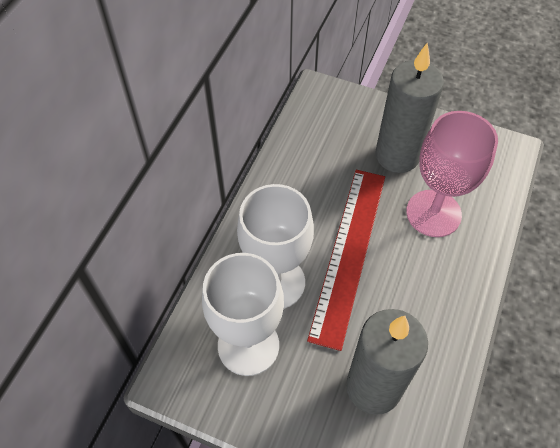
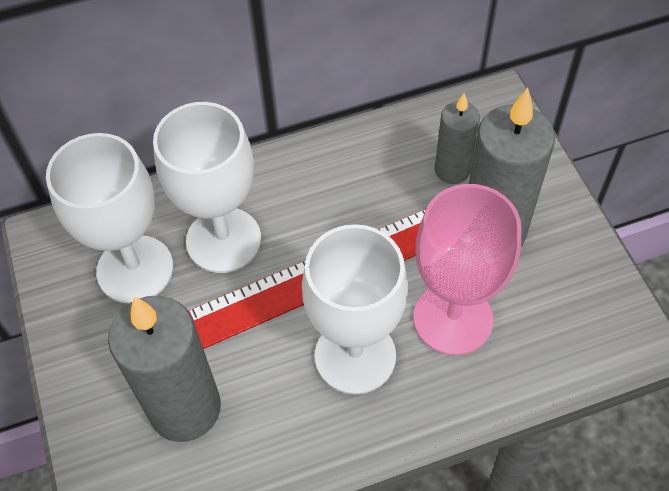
camera: 50 degrees right, 0 degrees up
(341, 142) = (452, 170): none -> grey candle
(416, 275) = (355, 356): none -> white goblet

